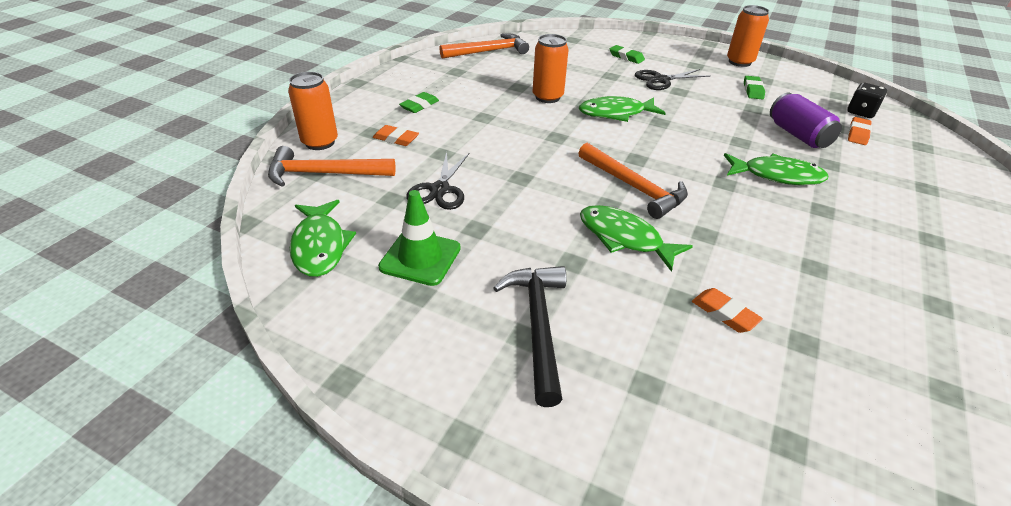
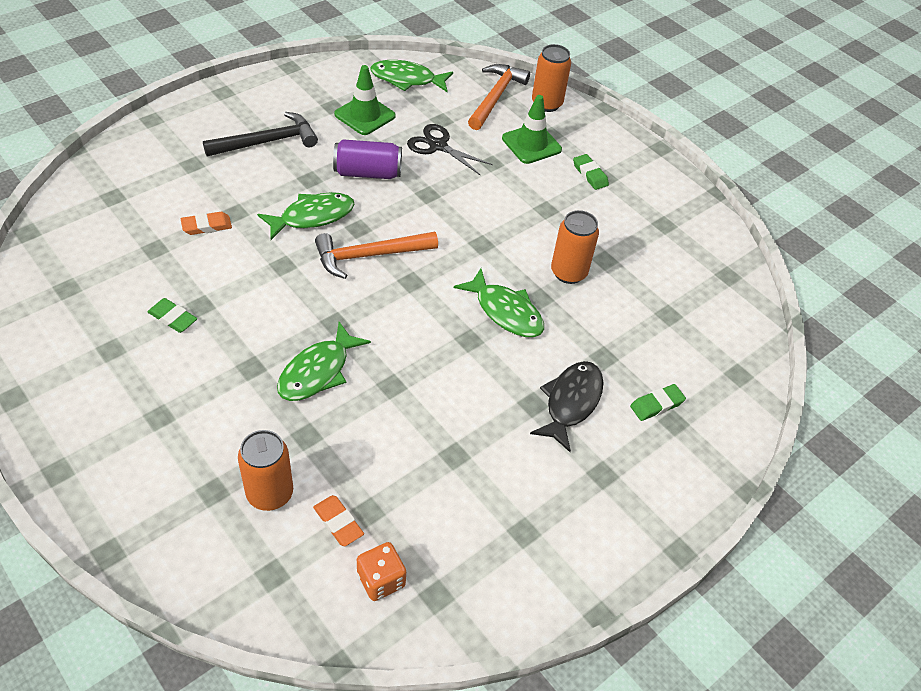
camera: 110 degrees right, 10 degrees up
(396, 139) = (531, 144): orange eraser -> green traffic cone
(488, 51) = (715, 271): orange hammer -> none
(538, 326) = (267, 142): black hammer -> black hammer turned 45 degrees counterclockwise
(616, 113) = (505, 311): green fish -> green fish turned 120 degrees clockwise
(661, 80) = (571, 403): black scissors -> black fish
(739, 62) = (594, 543): orange can -> orange can (270, 494)
(753, 90) = (499, 490): green eraser -> green eraser (173, 318)
(798, 135) = (372, 453): purple can -> purple can (368, 173)
(861, 112) = (381, 580): black dice -> orange dice

